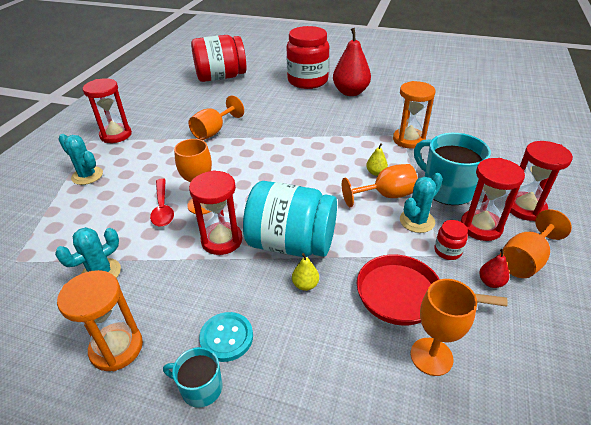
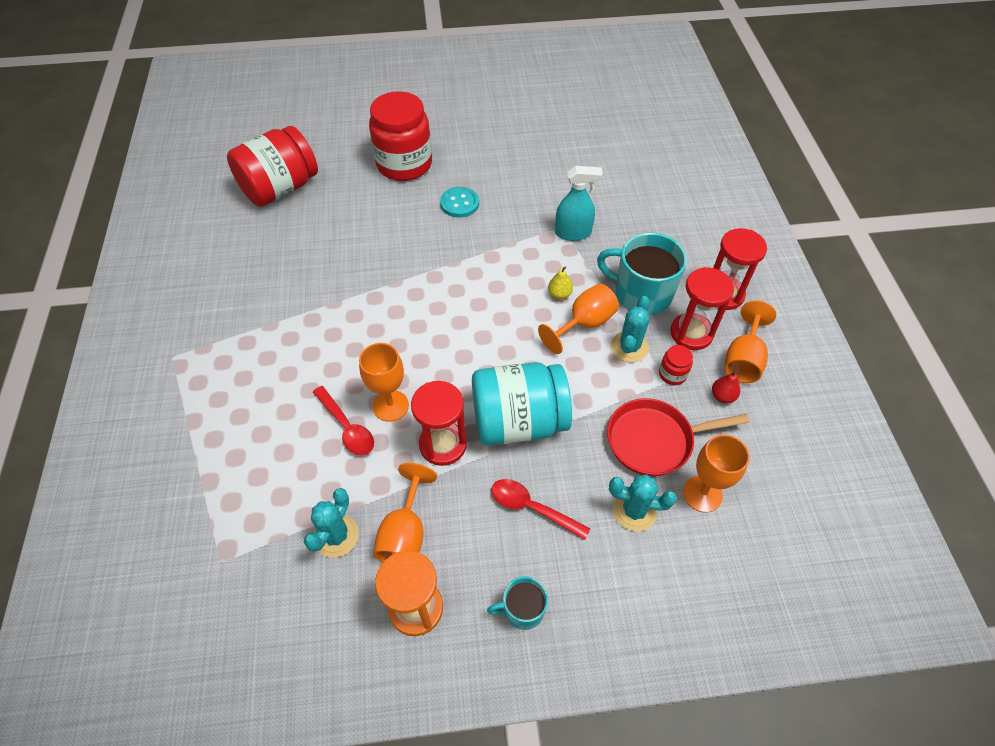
camera: 25 degrees left, 15 degrees up
(87, 176) = (214, 414): turquoise cactus -> turquoise cactus (634, 510)
(116, 135) = (202, 337): red hourglass -> none
(213, 131) = (333, 290): orange goblet -> orange goblet (405, 533)
(226, 337) = (516, 552): turquoise button -> turquoise button (459, 203)
(262, 309) = (532, 508): none -> red spoon
(305, 285) = (558, 465): yellow pear -> none
(350, 92) = (470, 171): red pear -> none
(408, 140) = (573, 233): orange hourglass -> turquoise spray bottle

